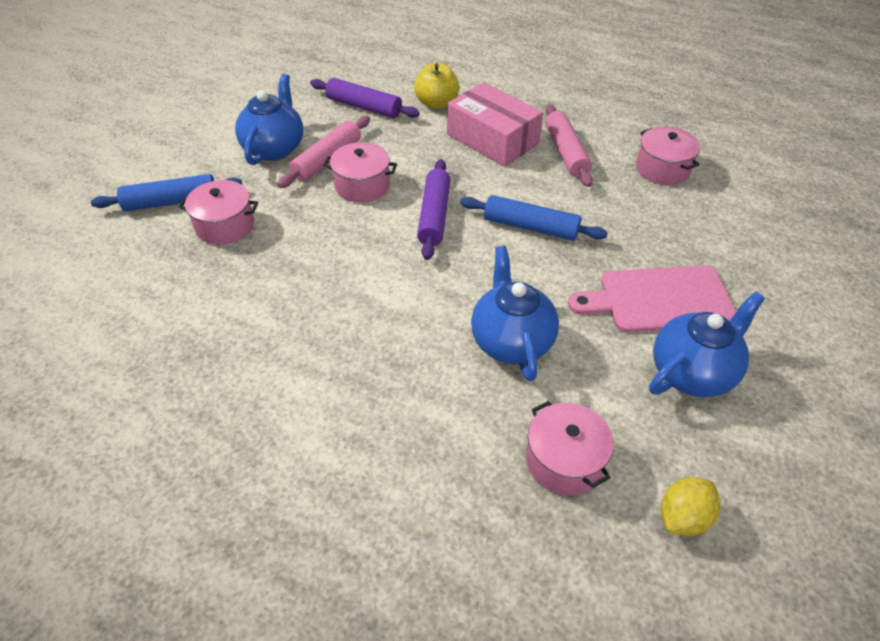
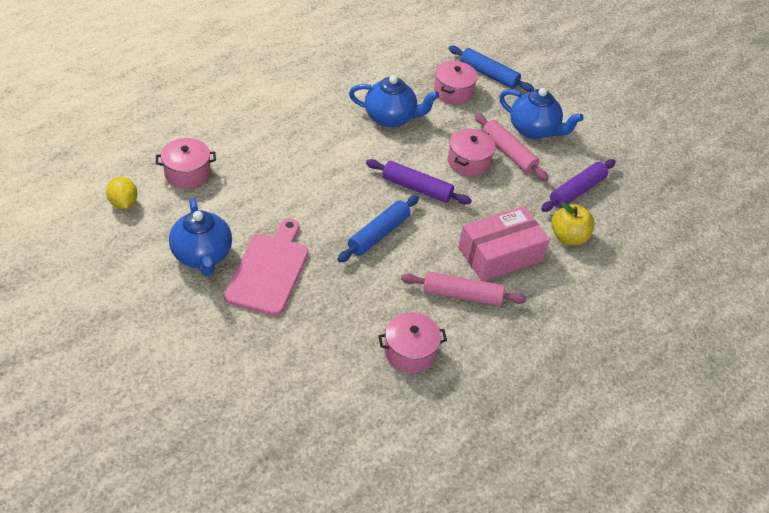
camera: 105 degrees right, 0 degrees up
(171, 202) = (489, 75): blue rolling pin -> blue rolling pin turned 60 degrees counterclockwise
(511, 341) = (280, 184): blue teapot -> blue teapot (391, 118)

